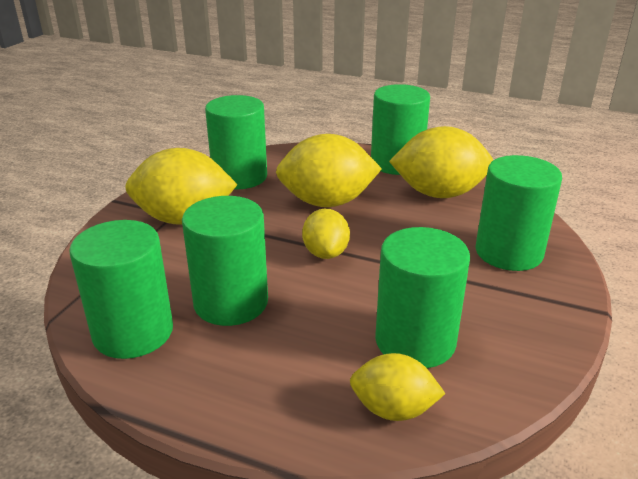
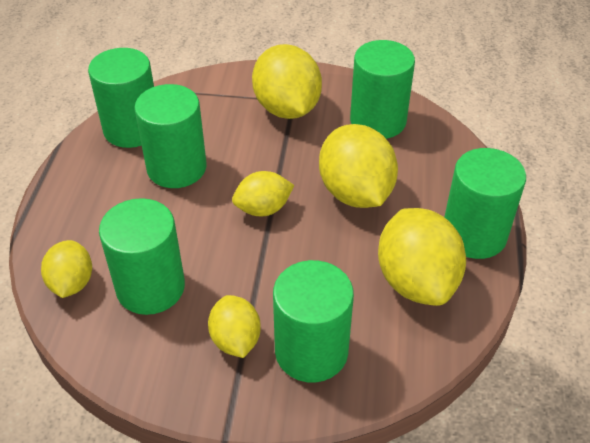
camera: 75 degrees right, 15 degrees up
(493, 291) = (235, 340): none -> yellow lemon

